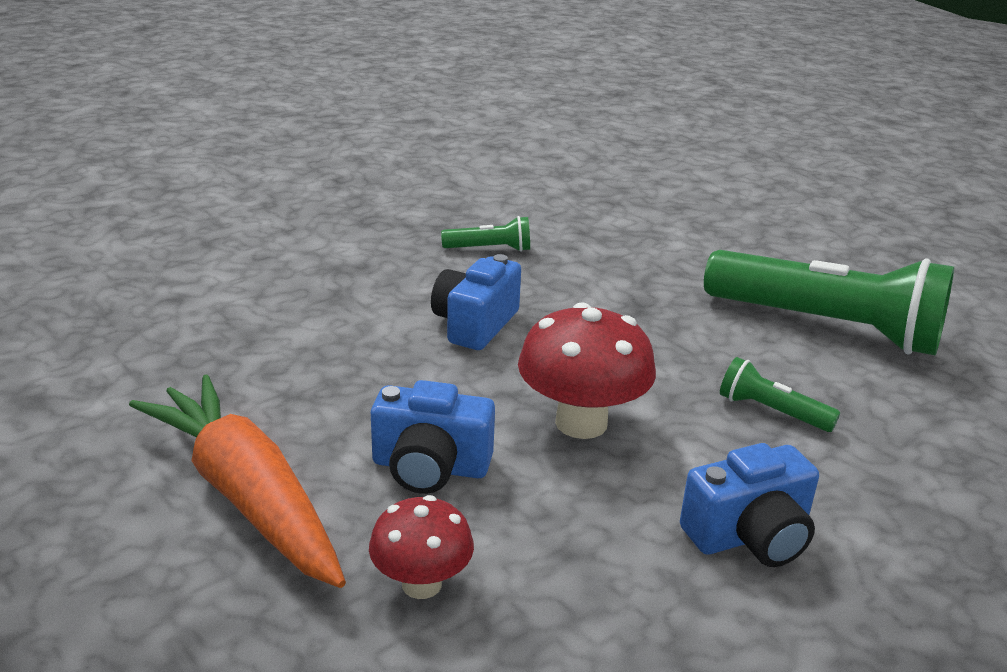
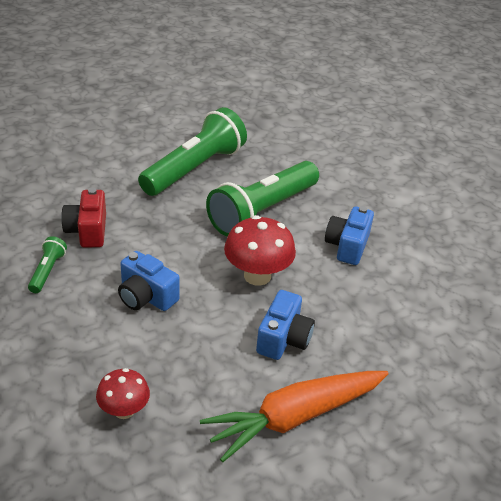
camera: 80 degrees left, 10 degrees up
(421, 584) = (367, 355): red mushroom -> red mushroom (124, 410)
(590, 262) = (87, 231): none -> red camera
(749, 536) = (347, 246): blue camera -> blue camera turned 150 degrees counterclockwise
(771, 411) = (262, 211): green flashlight -> green flashlight, size x2.33

